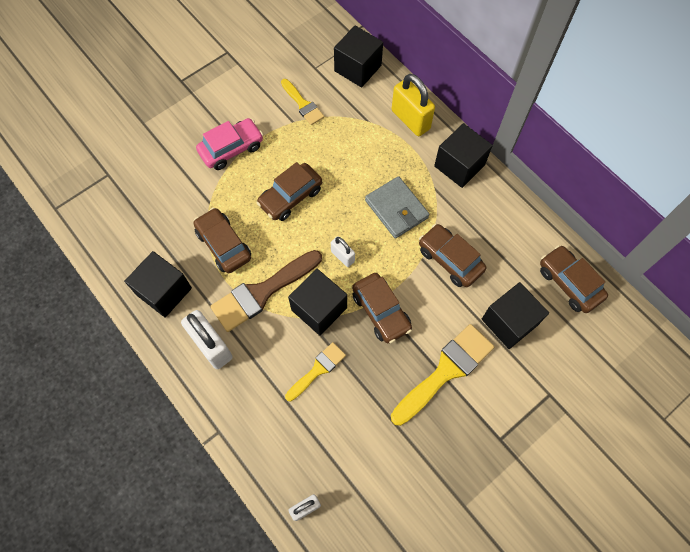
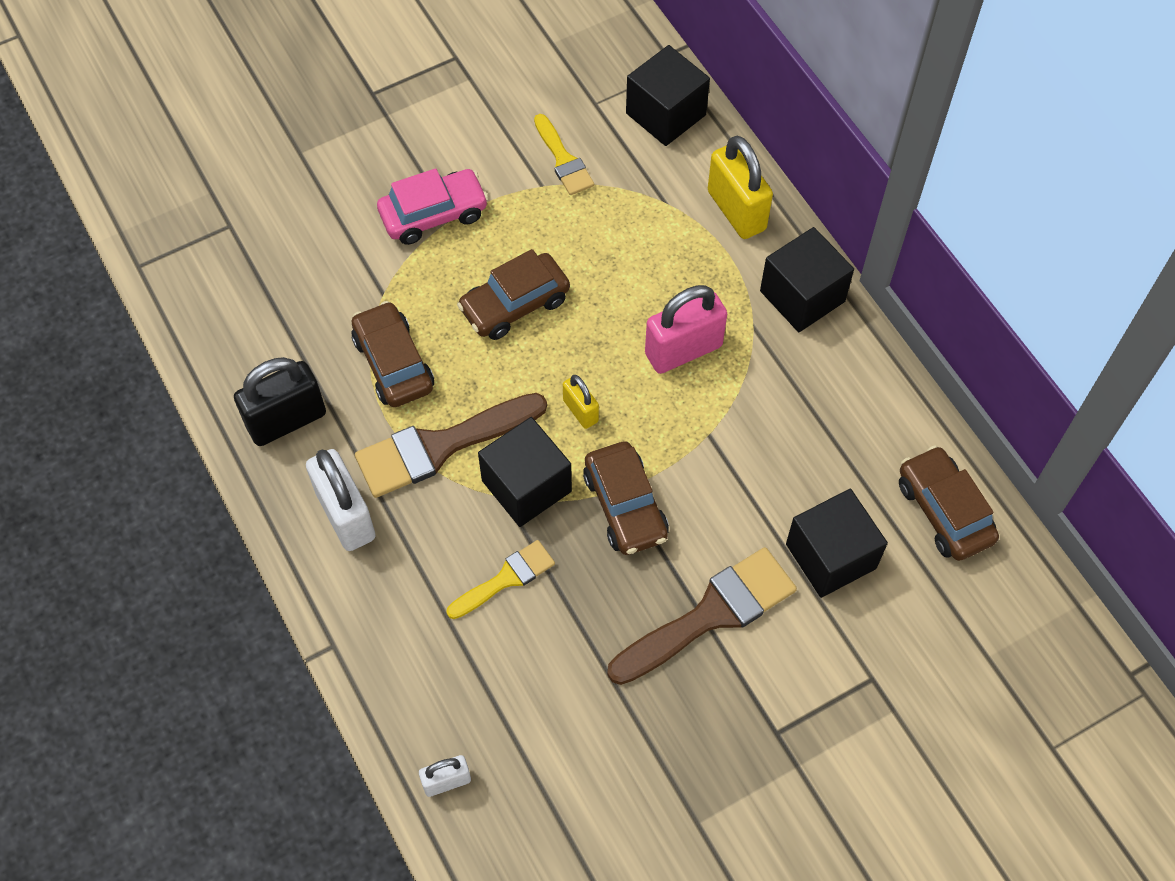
camera: 10 degrees right, 5 degrees down
(164, 291) = (286, 420): black cube -> black padlock
(342, 256) = (580, 411): white padlock -> yellow padlock
(396, 209) = (683, 350): grey wallet -> pink padlock
(445, 371) = (710, 614): yellow brush -> brown brush
(450, 259) = (754, 443): brown car -> none

